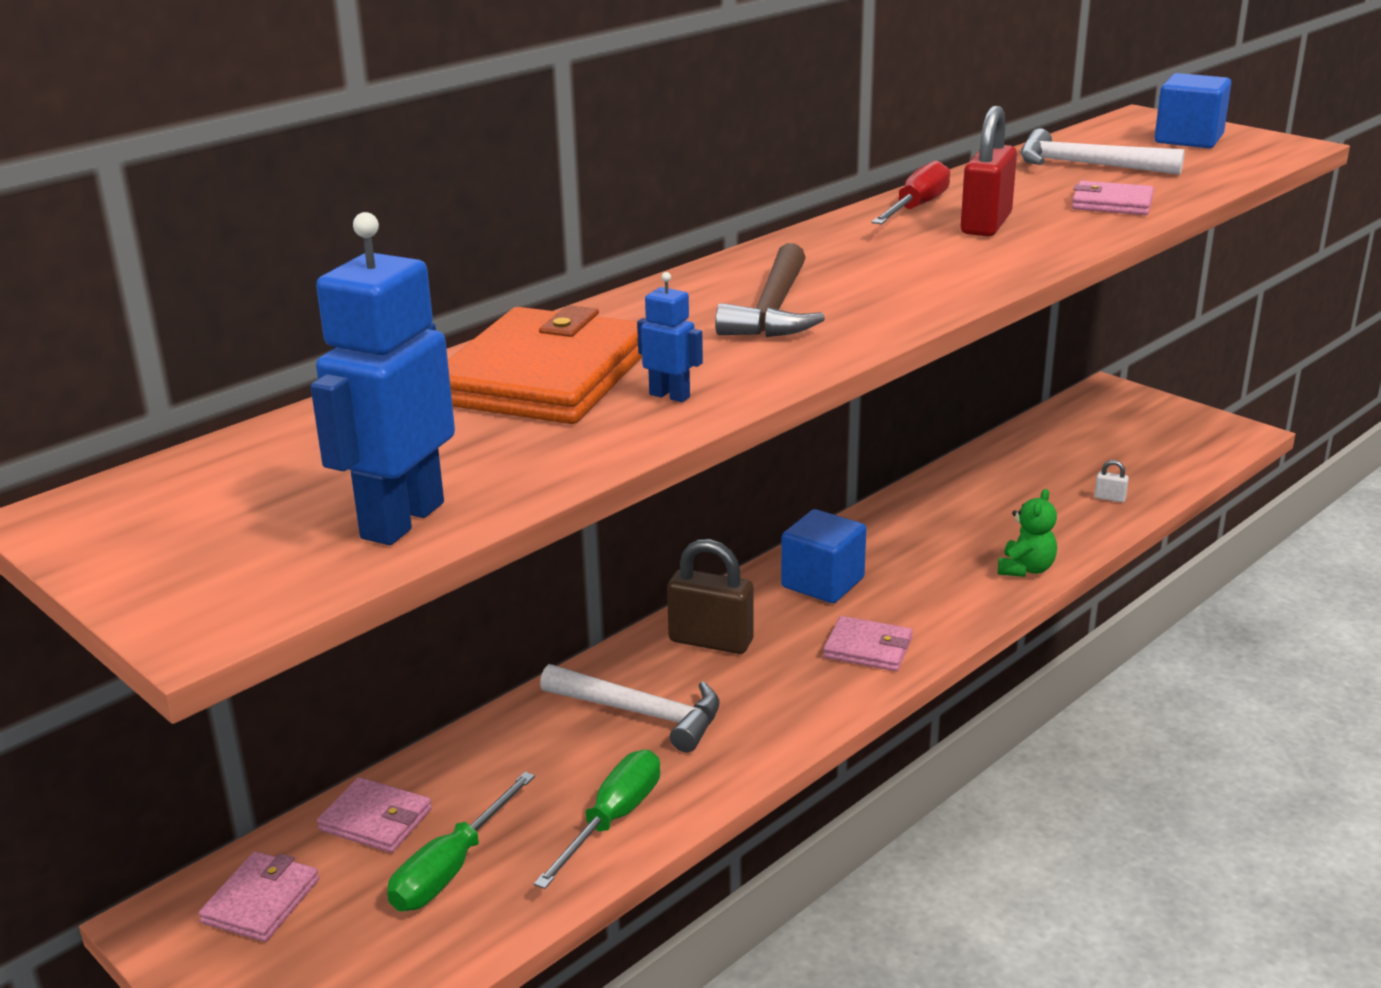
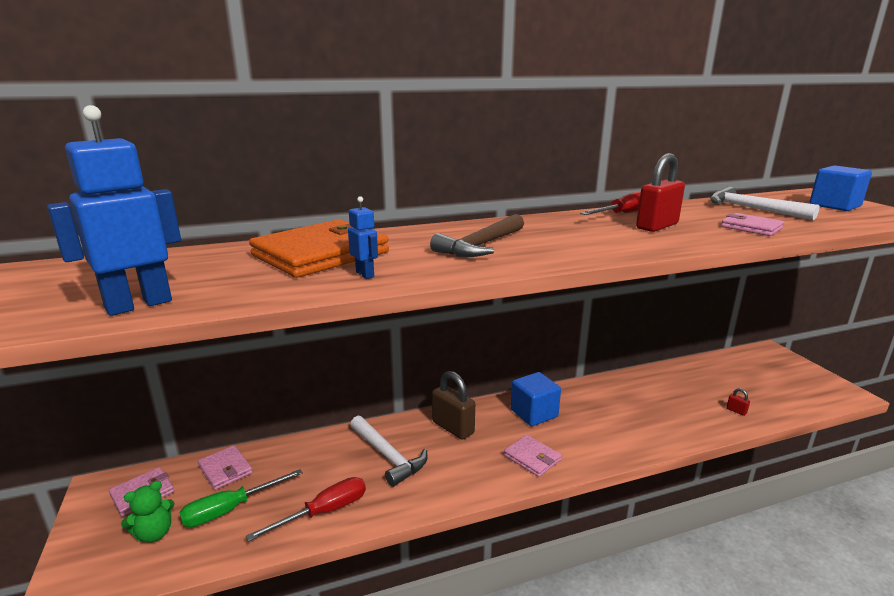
camera: 25 degrees right, 5 degrees down
(613, 819) = (324, 512): green screwdriver -> red screwdriver
(1026, 569) = (657, 439): green teddy bear -> green teddy bear (154, 533)
(1110, 498) = (736, 411): white padlock -> red padlock

